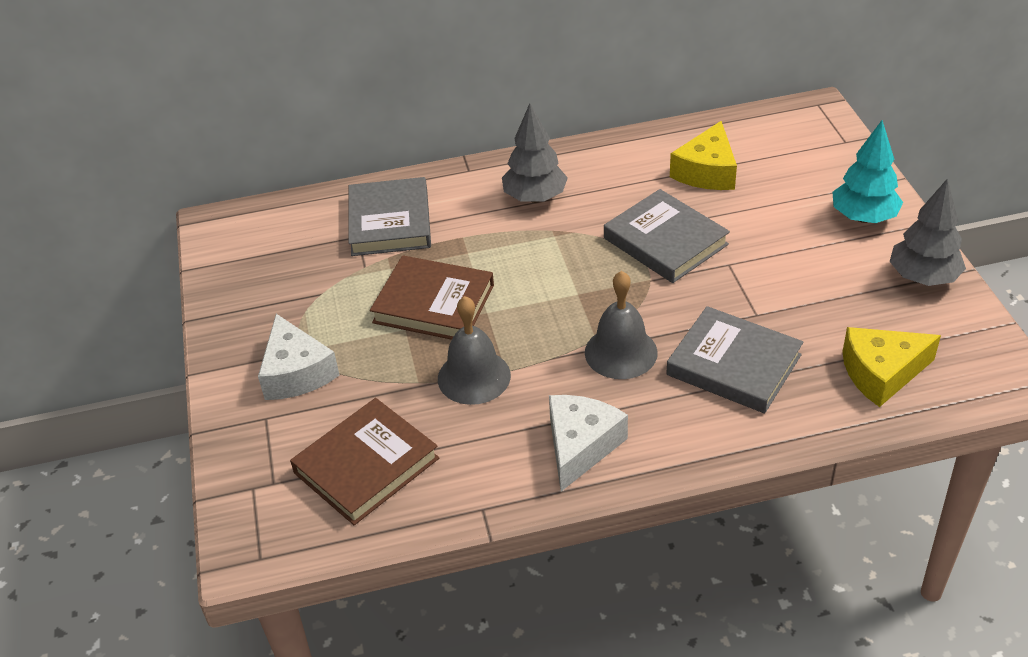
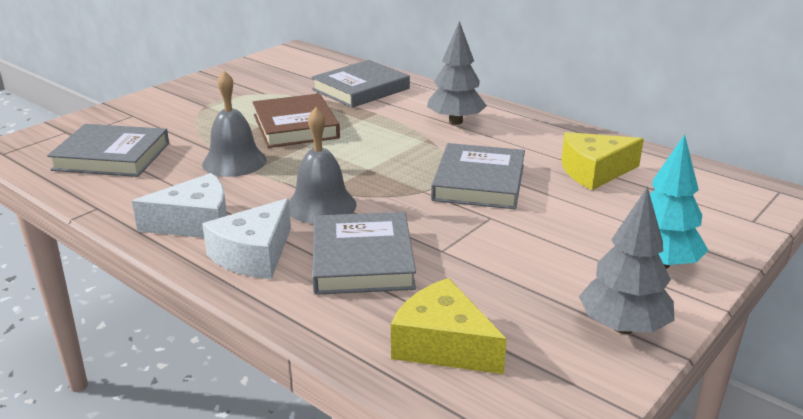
camera: 50 degrees right, 15 degrees down
(296, 372) = (182, 110): white cheese -> white cheese (254, 255)
(366, 465) = (112, 156): brown book -> grey book

